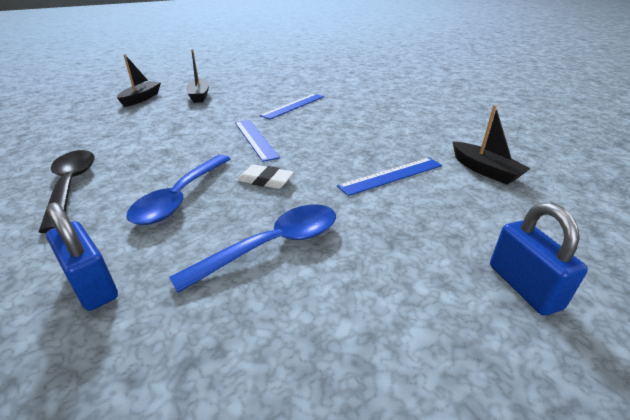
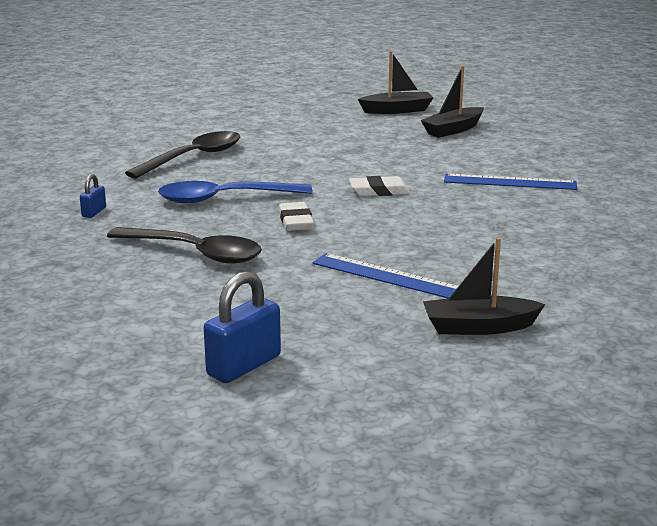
camera: 60 degrees right, 10 degrees down
(92, 285) = (94, 212): blue padlock -> blue padlock, size x0.52
(255, 139) = (379, 191): blue ruler -> white eraser
(273, 245) = (195, 253): blue spoon -> black spoon
(484, 170) = (479, 327): black boat -> black boat turned 60 degrees clockwise

